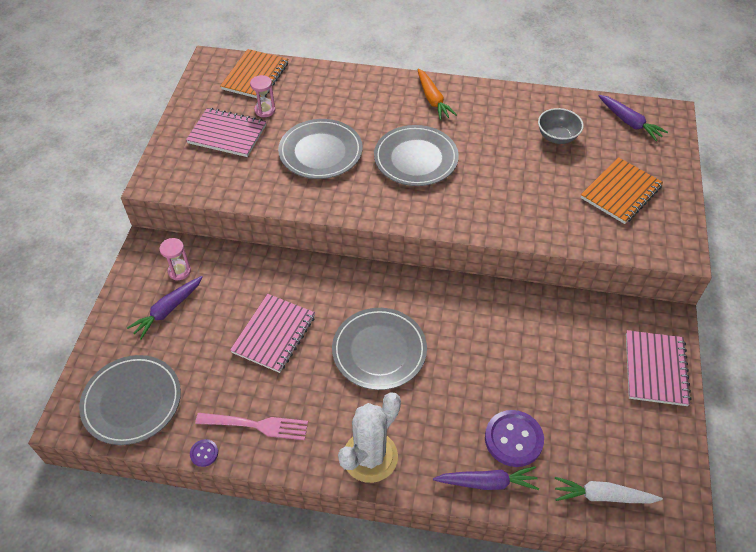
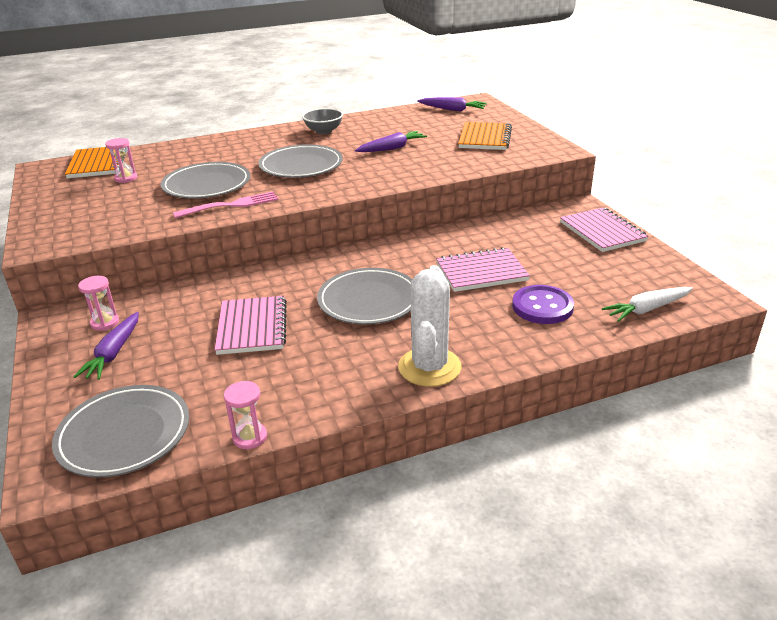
camera: 30 degrees left, 20 degrees down
(204, 453) = (250, 437): purple button -> pink hourglass
(227, 134) = (97, 200): pink notebook -> pink notebook (481, 272)
(256, 425) = (291, 394): pink fork -> pink fork (230, 205)
(433, 99) = (284, 136): orange carrot -> none
(487, 482) = (550, 340): purple carrot -> purple carrot (392, 148)
(557, 137) = (407, 128): grey bowl -> grey bowl (323, 131)

